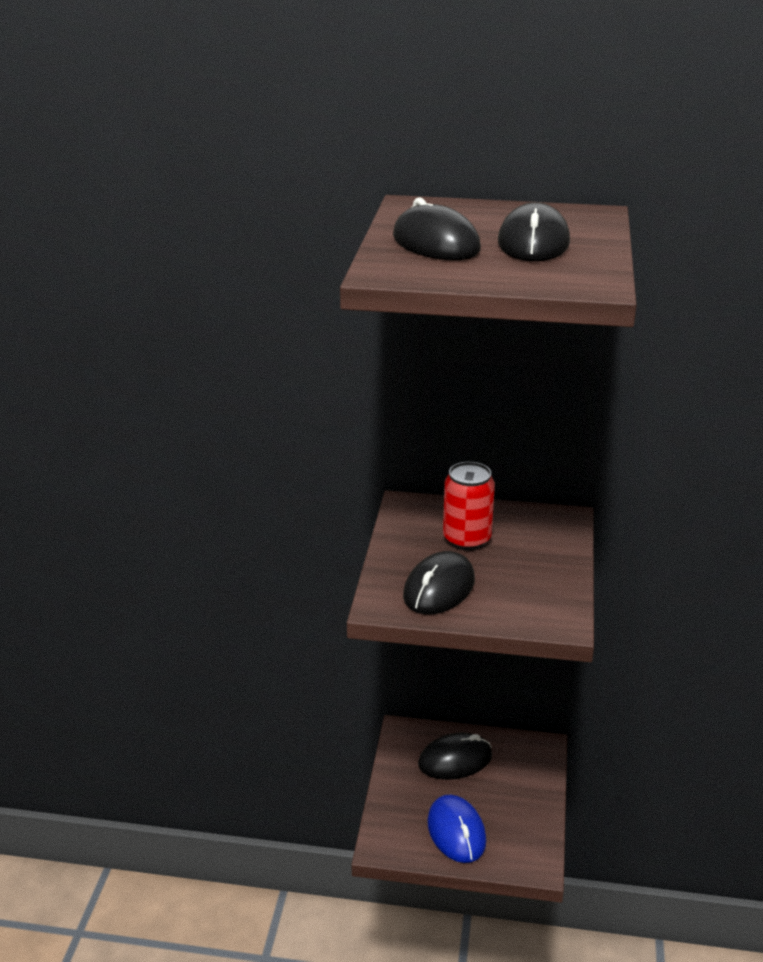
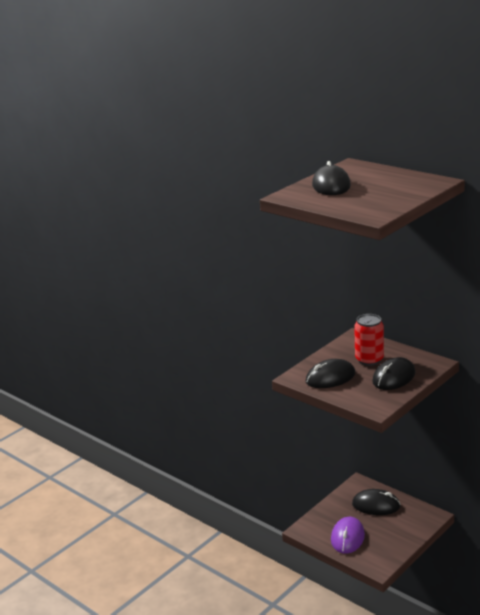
camera: 35 degrees right, 5 degrees down
(456, 832) = (347, 537): blue mouse -> purple mouse
(533, 243) = (378, 192): black mouse -> black mouse (393, 377)

